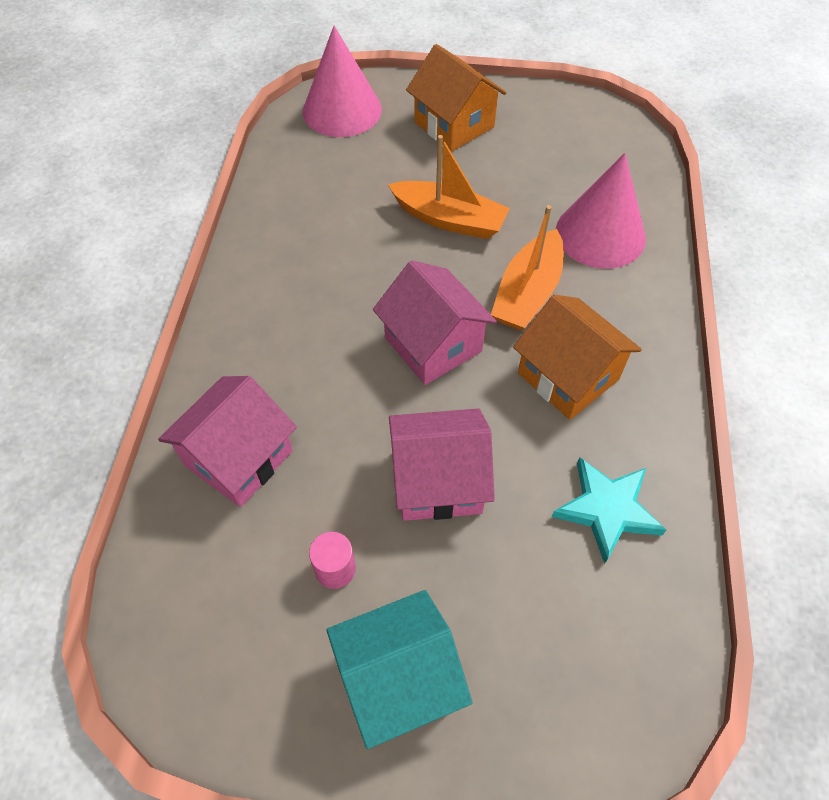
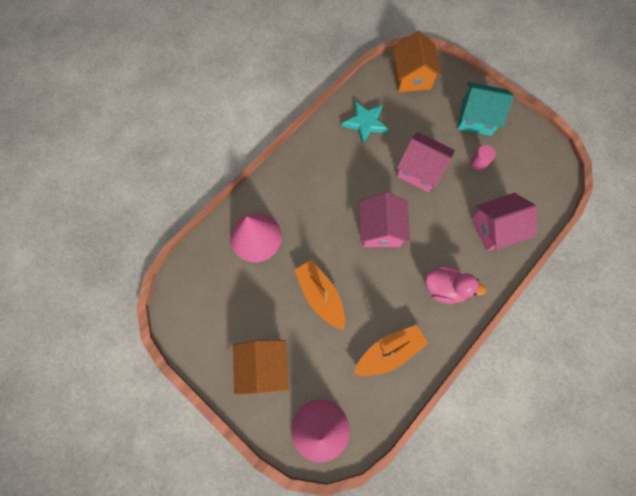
camera: 145 degrees left, 15 degrees up
(277, 322) = (445, 288): none -> pink duck
(527, 293) = (318, 228): orange boat -> orange boat (389, 352)
(568, 376) = (335, 178): orange house -> orange house (412, 77)

